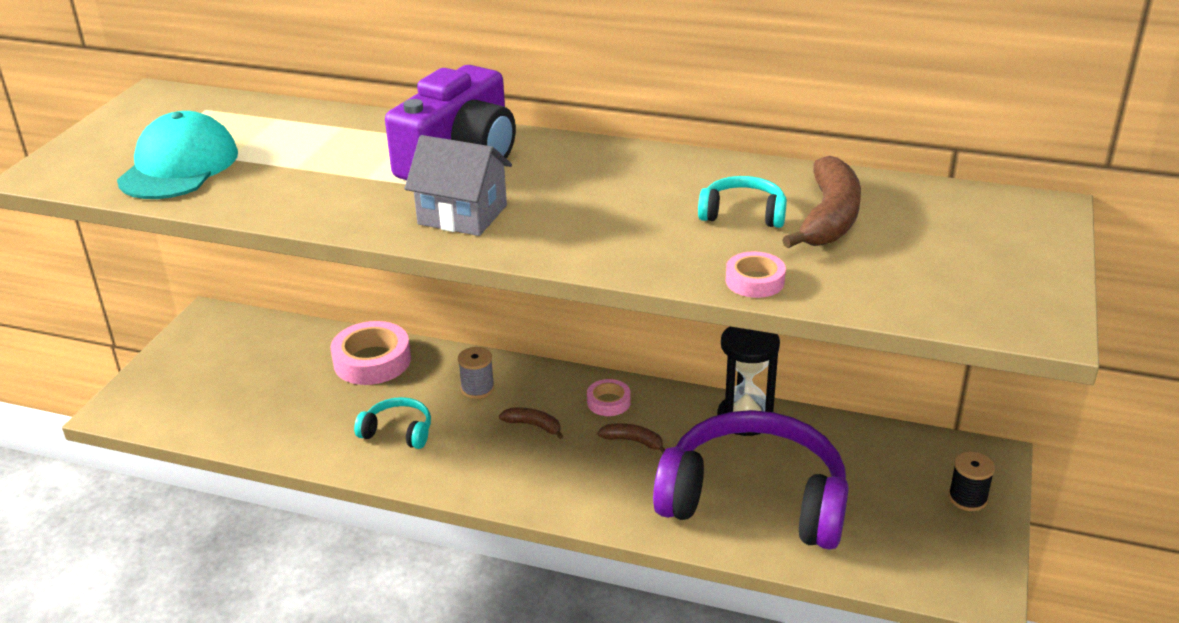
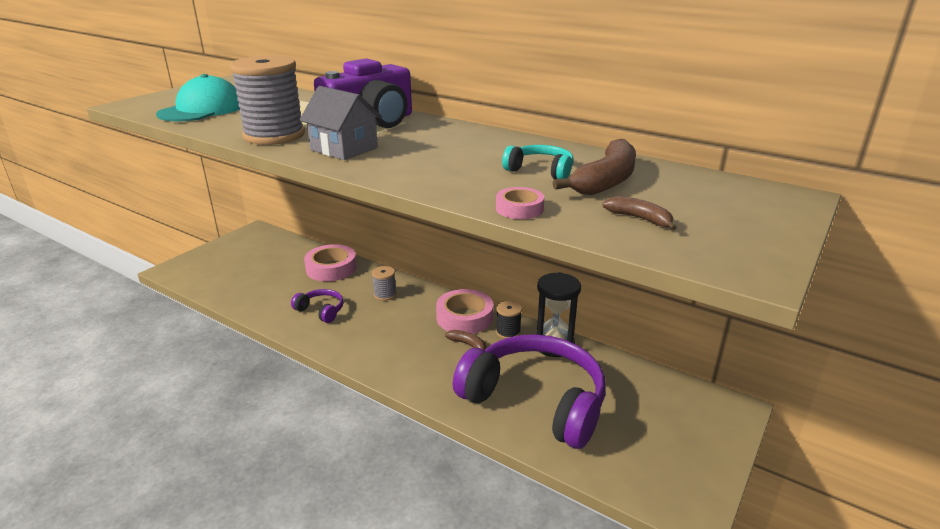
camera: 15 degrees right, 5 degrees down
(341, 204) = (274, 135): none -> grey spool
(398, 432) = (321, 311): turquoise headphones -> purple headphones
(533, 425) = (407, 323): brown banana -> brown banana (640, 219)
(608, 402) = (464, 317): pink tape -> pink tape, size x1.86
(967, 498) = (705, 434): black spool -> black spool (508, 332)

